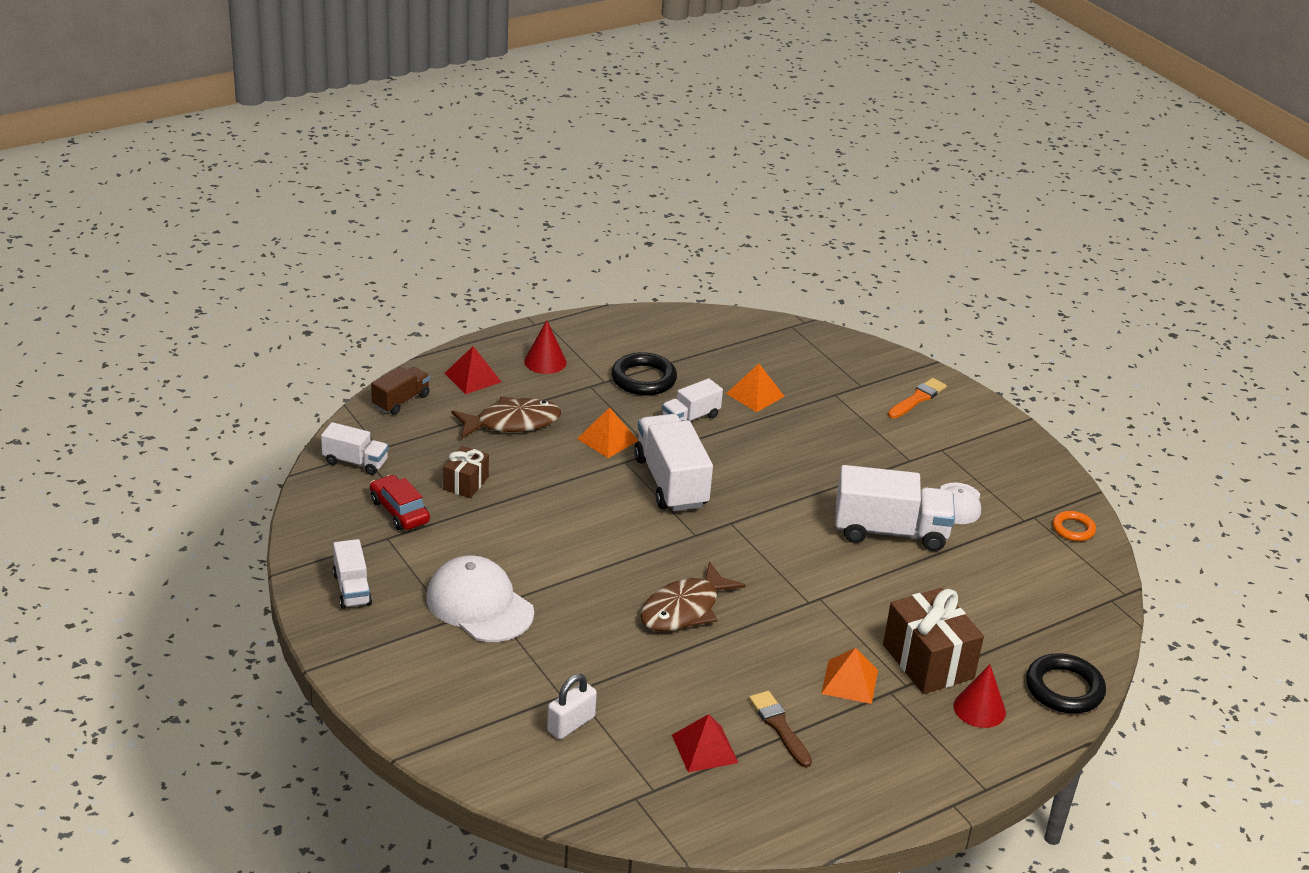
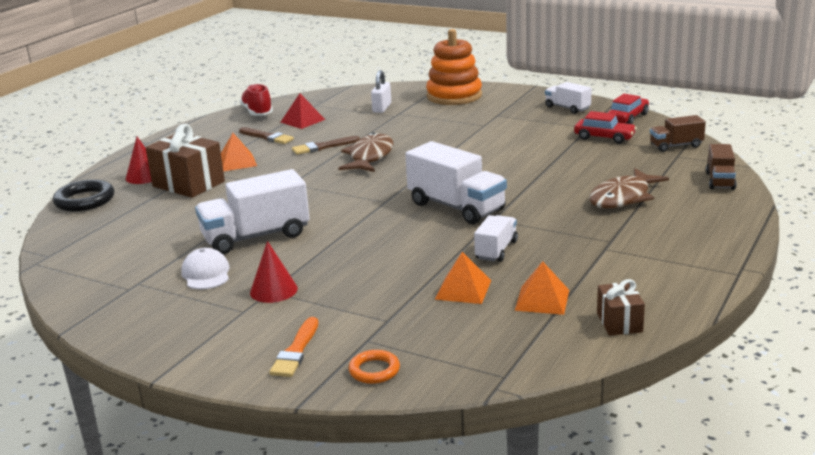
camera: 155 degrees right, 10 degrees down
(321, 532) = (627, 118): none -> red car
(355, 462) = (676, 146): white truck -> brown truck
(445, 702) = (454, 96): none -> orange stacking toy
(466, 483) = (591, 160): brown gift -> brown gift (619, 322)
(472, 377) = (705, 212): red pyramid -> none
(479, 605) = (491, 123): white cap -> none
(545, 361) = (676, 243): red cone -> red cone (273, 290)
(607, 439) = (539, 213): orange pyramid -> orange pyramid (542, 300)
(643, 379) = (576, 263): black ring -> none
(723, 661) = (323, 147): none -> brown brush
(754, 815) = (257, 112): none -> red shoe
(1073, 529) = (87, 292): orange ring -> orange ring (374, 370)

